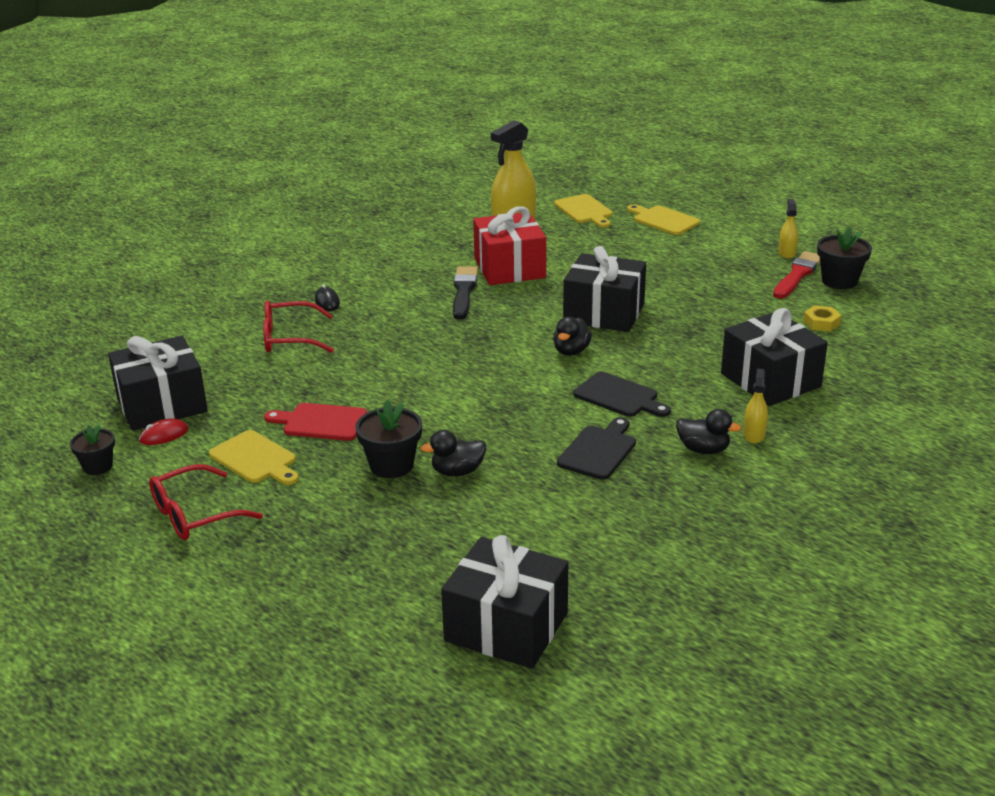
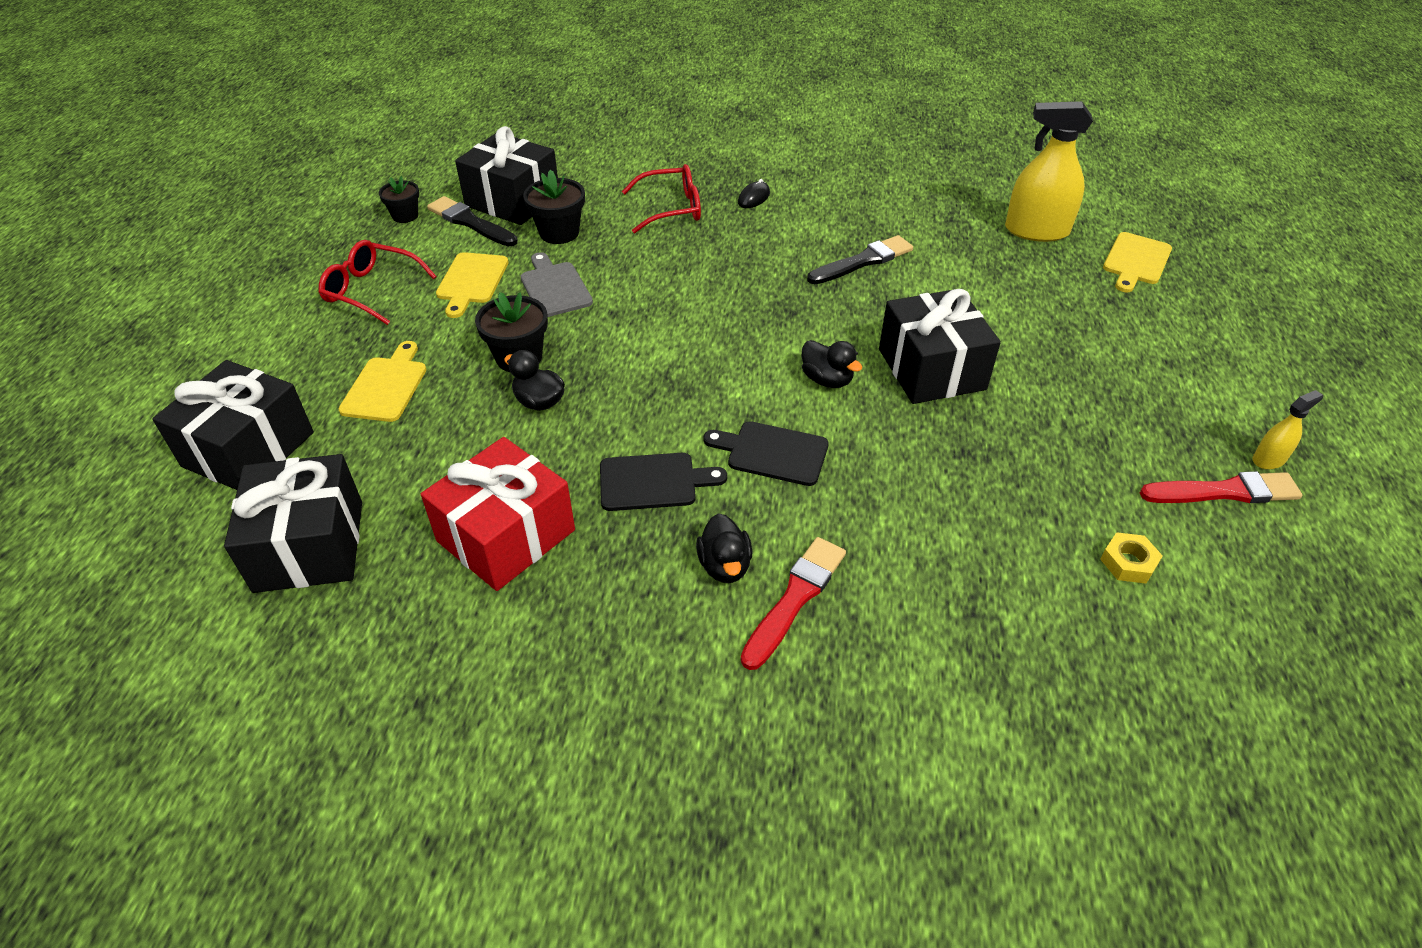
camera: 55 degrees right, 15 degrees up
(164, 435) = (470, 222): red mouse -> black brush
(289, 338) = (672, 208): red glasses -> red glasses turned 120 degrees clockwise
(321, 422) = (554, 287): red cutting board -> grey cutting board
(509, 268) = (944, 267): red gift -> red gift (506, 535)
(571, 351) = (827, 380): black duck -> black duck turned 120 degrees counterclockwise
(619, 396) = (772, 453): black cutting board -> black cutting board turned 105 degrees clockwise
(663, 220) = (1200, 324): yellow cutting board -> yellow cutting board (386, 386)
(754, 435) = (795, 599): yellow spray bottle -> red brush
(770, 380) = (933, 566): black gift -> black gift (249, 449)
(839, 281) = (1263, 539): black flower pot -> black flower pot (559, 233)

